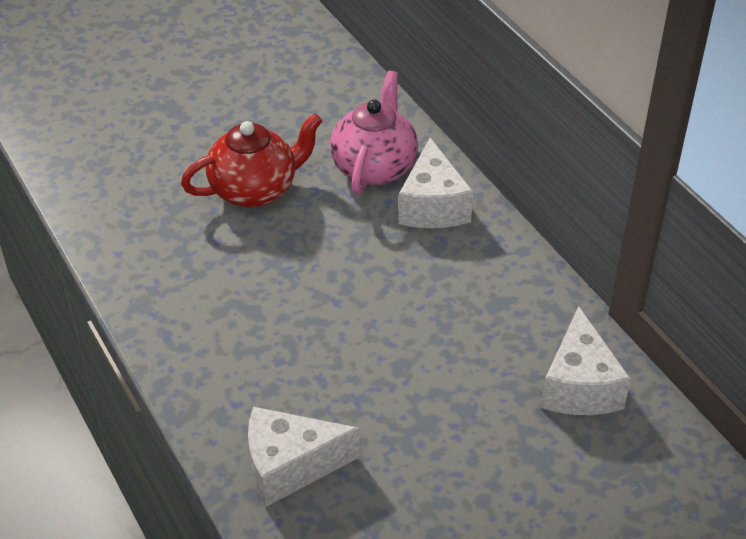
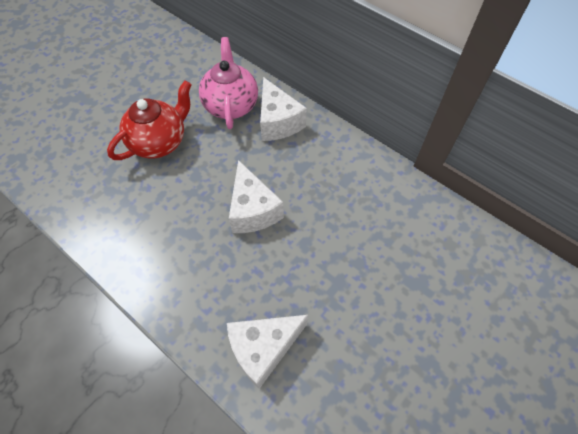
camera: 20 degrees left, 15 degrees up
(579, 386) = (420, 222): white cheese -> white cheese (253, 210)

